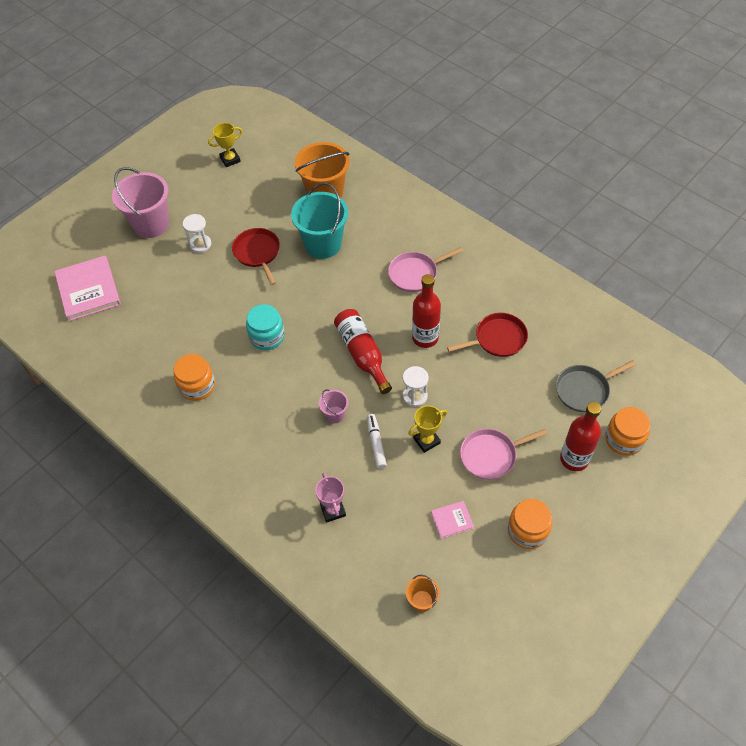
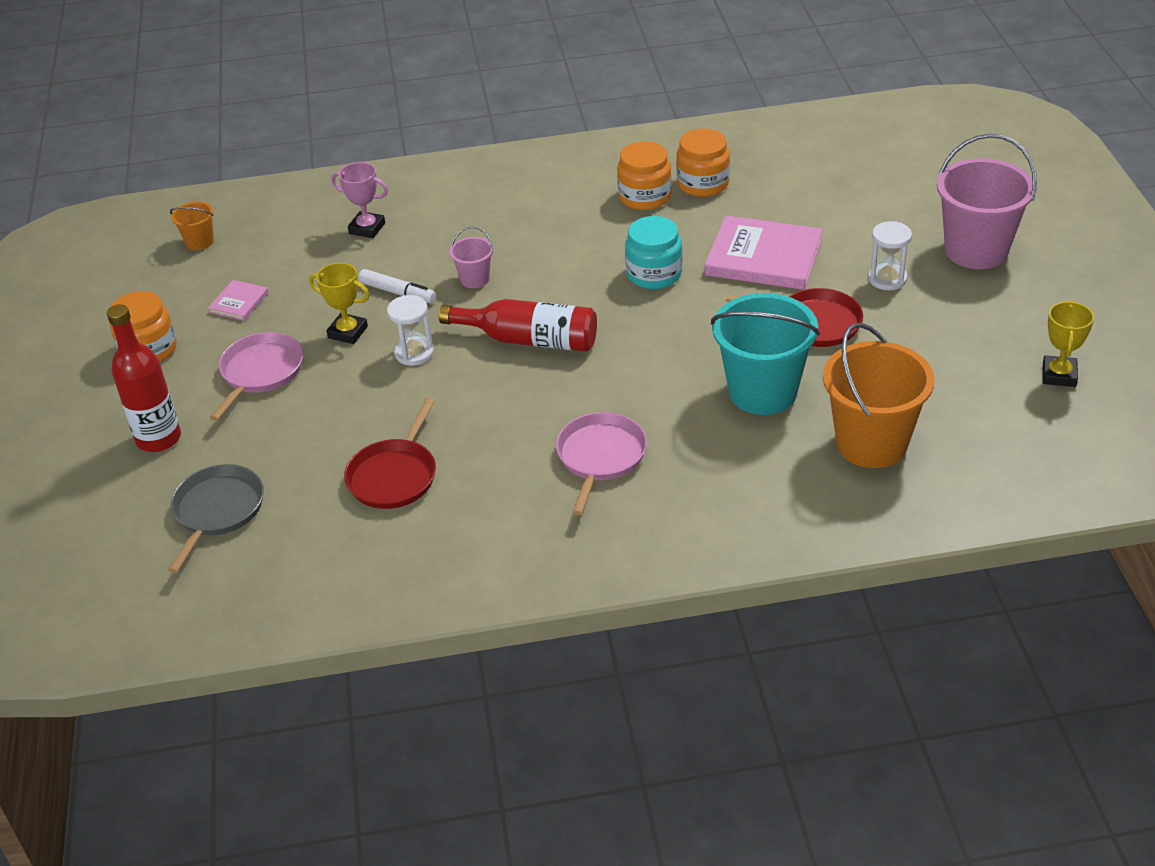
camera: 130 degrees right, 15 degrees down
(88, 290) = (897, 166): pink book -> pink book (763, 257)
(425, 338) = (483, 407): red bottle -> none
(426, 440) = (348, 332): yellow trophy -> yellow trophy turned 75 degrees counterclockwise
(624, 439) = (114, 500): orange jar -> orange jar (703, 184)

